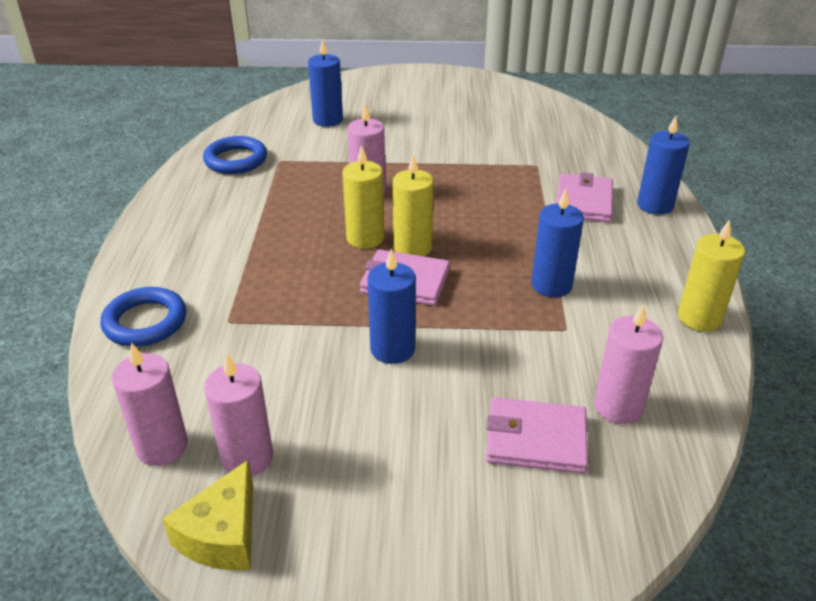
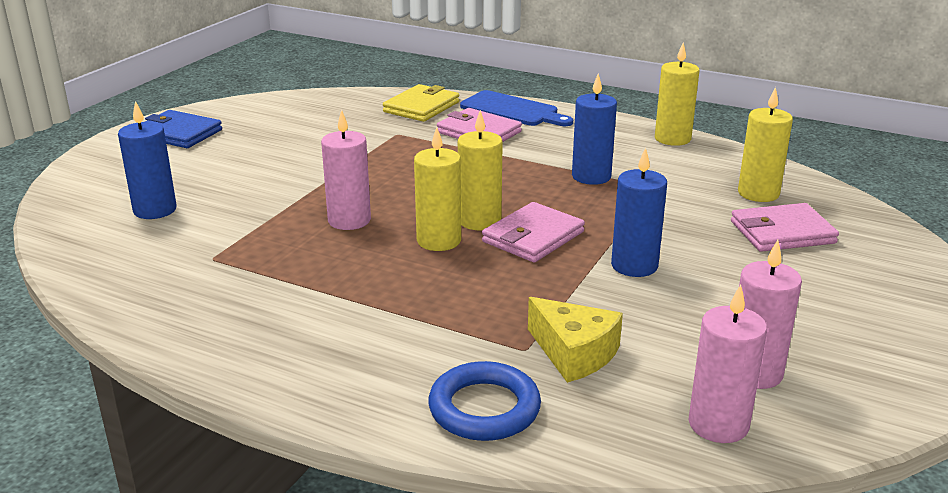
camera: 65 degrees left, 10 degrees down
(223, 535) = (854, 403): yellow cheese -> yellow cheese (574, 353)
(236, 160) = (170, 287): blue ring -> none
(445, 86) = (178, 133): none -> blue wallet
(535, 439) = (782, 232): pink wallet -> pink wallet turned 45 degrees clockwise
(604, 159) = (421, 107): none -> yellow wallet
(618, 406) = (758, 193): pink candle -> yellow candle
(655, 205) = (513, 110): blue candle -> blue cutting board

